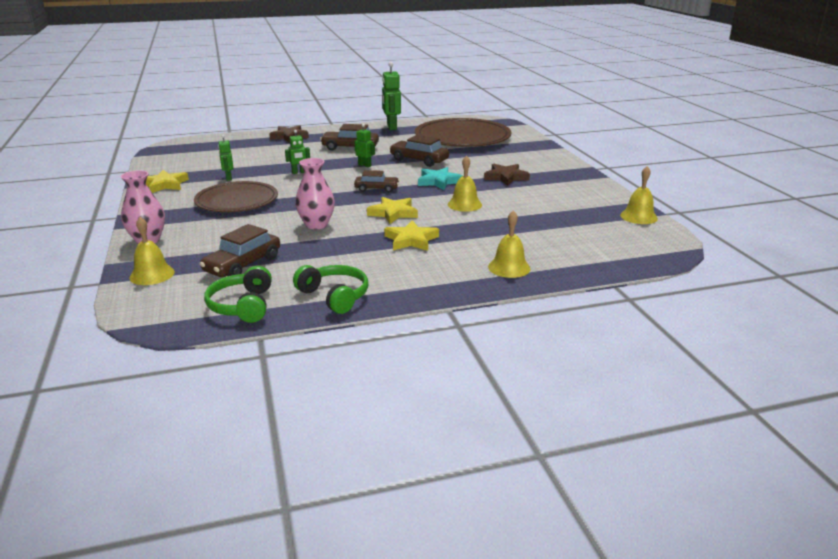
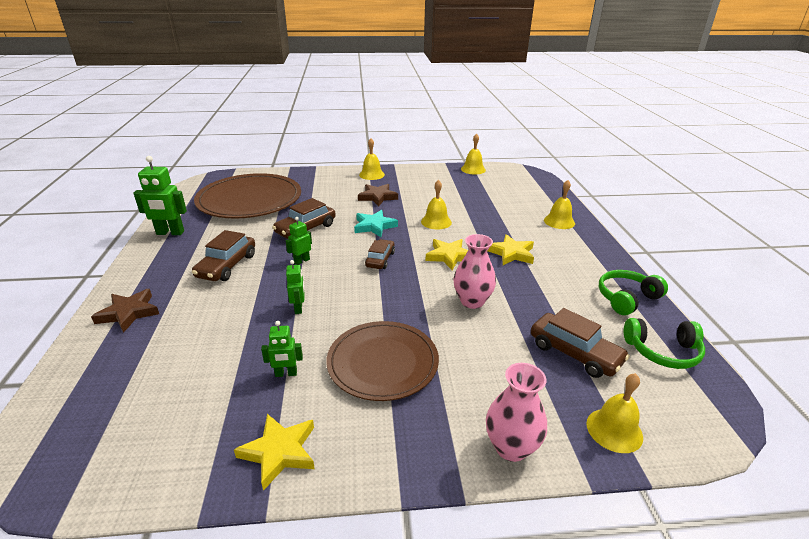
camera: 80 degrees left, 5 degrees up
(563, 170) = (371, 174): none -> yellow bell

